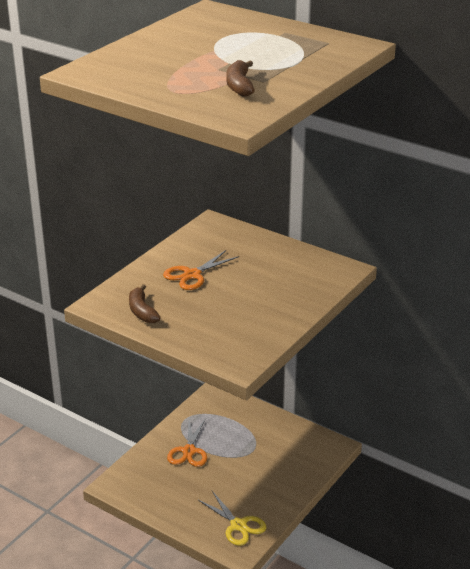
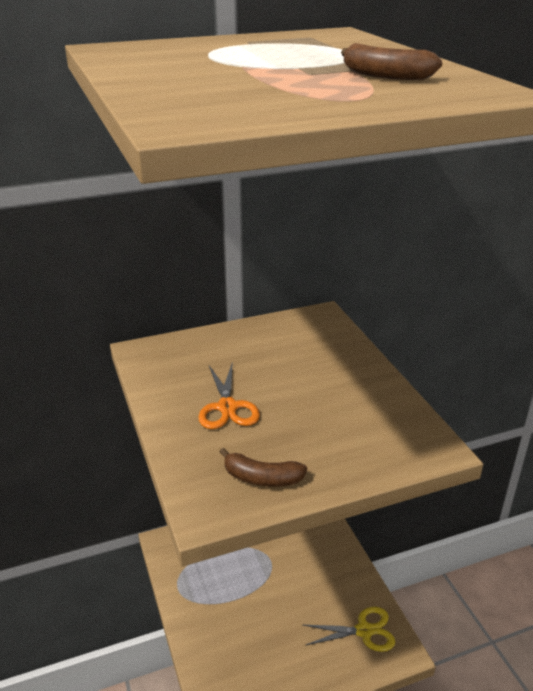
camera: 55 degrees left, 0 degrees up
(189, 451) = (227, 612): orange scissors -> none

